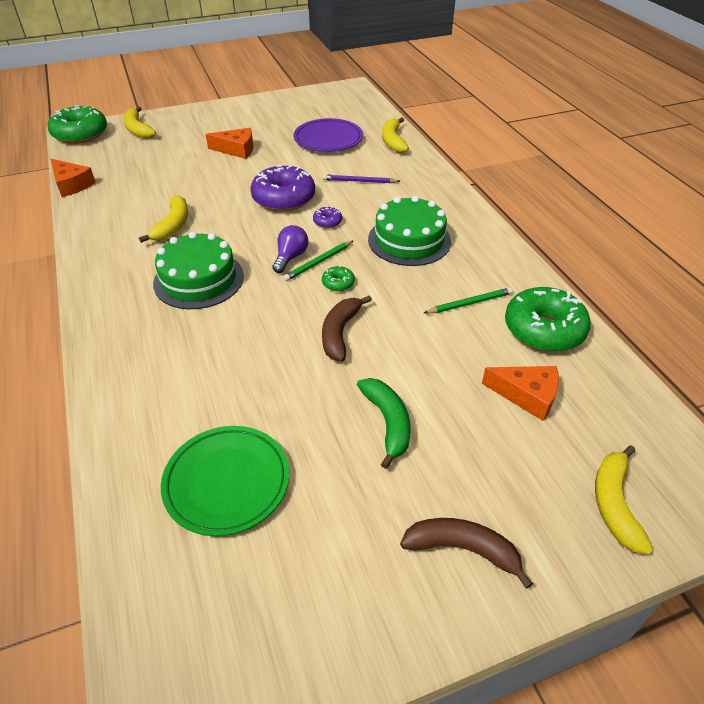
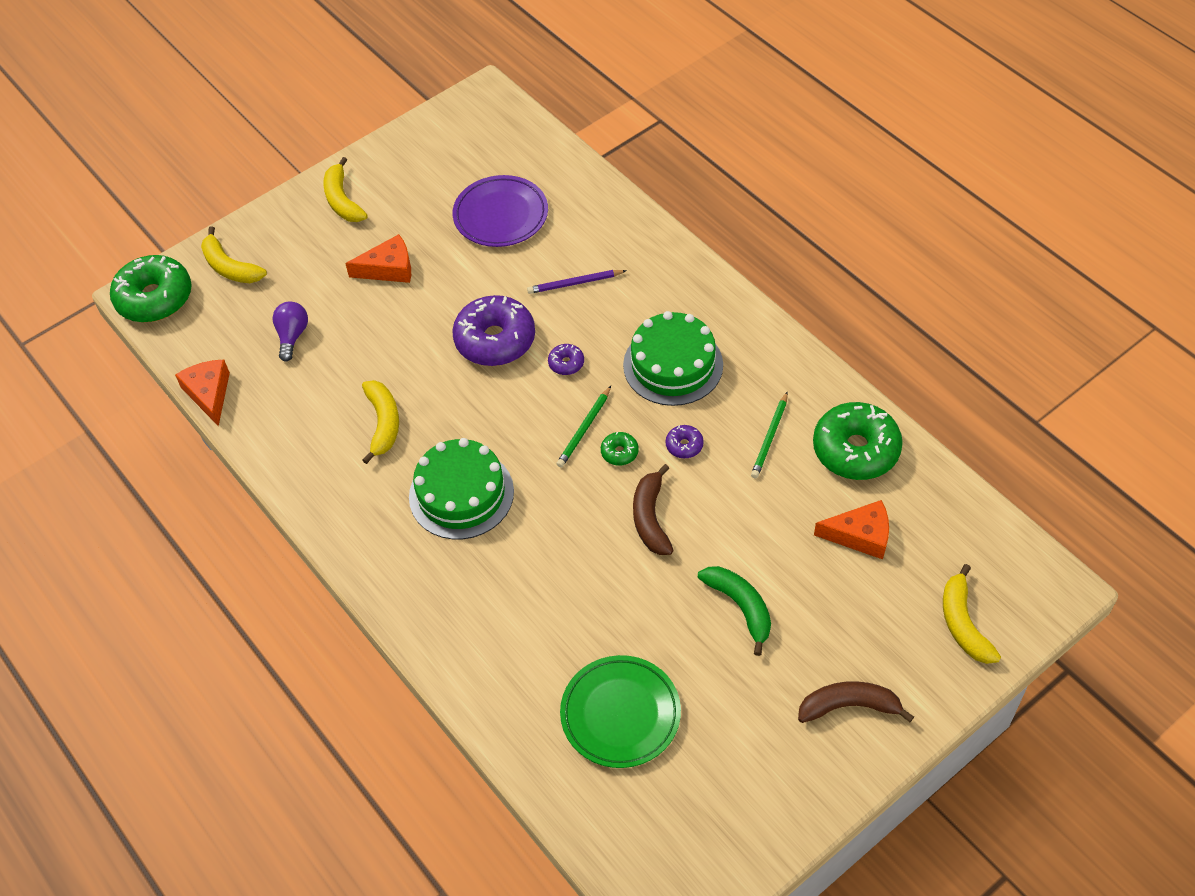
camera: 15 degrees left, 10 degrees up
(71, 184) = (209, 394): orange cheese -> orange cheese turned 135 degrees counterclockwise
(290, 257) = (549, 430): purple light bulb -> purple light bulb (292, 336)
(393, 141) = (587, 195): yellow banana -> yellow banana (342, 200)
(393, 291) = (684, 445): none -> purple donut
(469, 303) = (770, 437): green pencil -> green pencil turned 150 degrees clockwise

